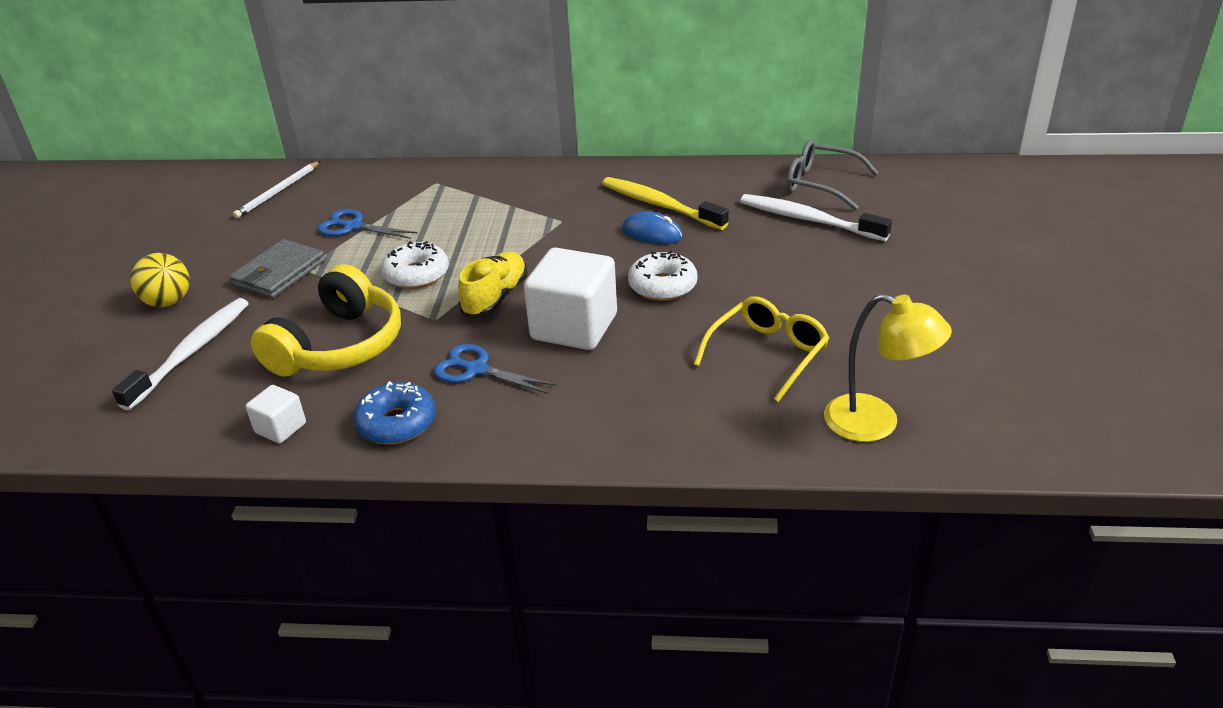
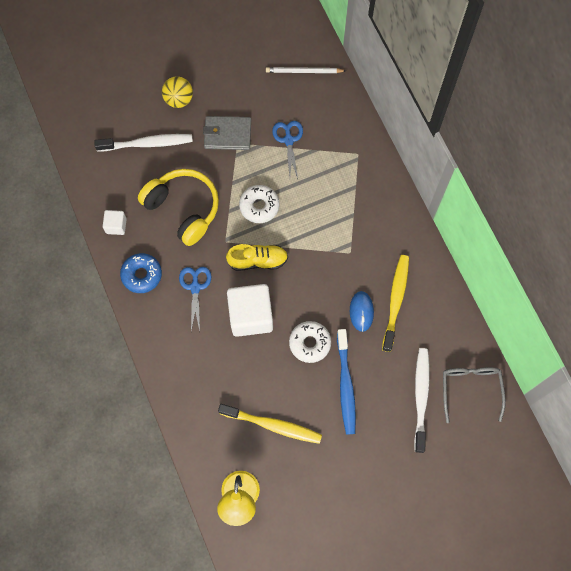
camera: 60 degrees right, 35 degrees up
(338, 346) = (183, 209): yellow headphones -> yellow headphones turned 135 degrees counterclockwise
(749, 272) = (345, 385): none -> blue toothbrush
(767, 354) = (272, 425): yellow glasses -> yellow toothbrush

